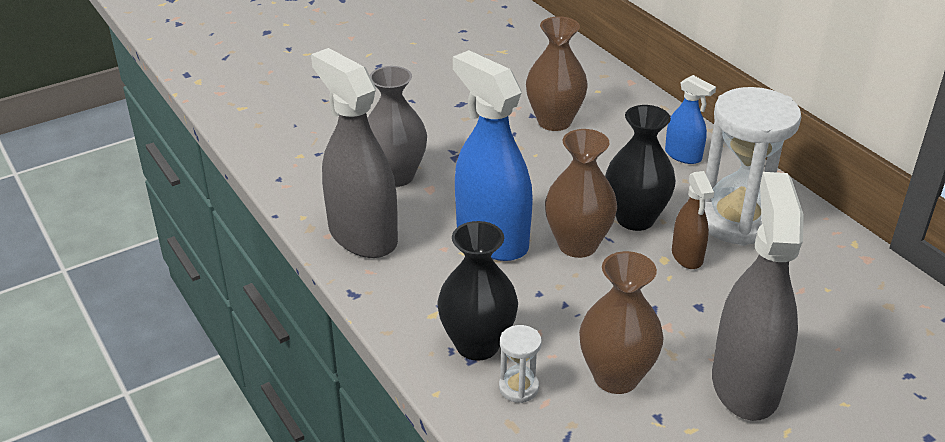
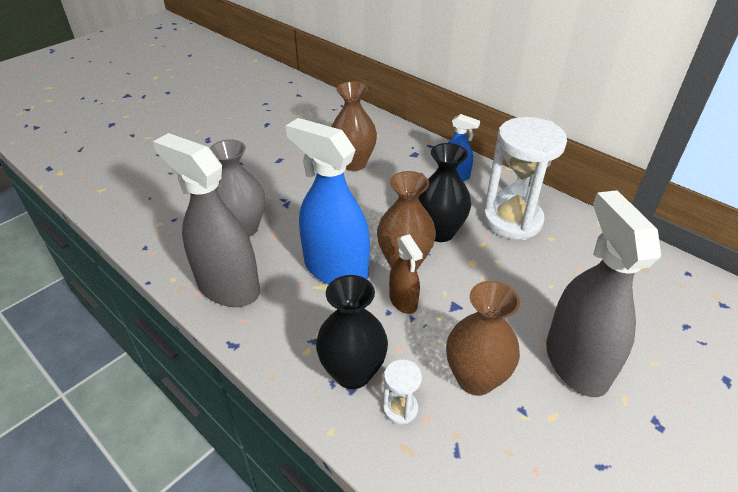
camera: 15 degrees left, 5 degrees up
(687, 256) = (489, 256): brown spray bottle -> brown spray bottle (403, 301)

